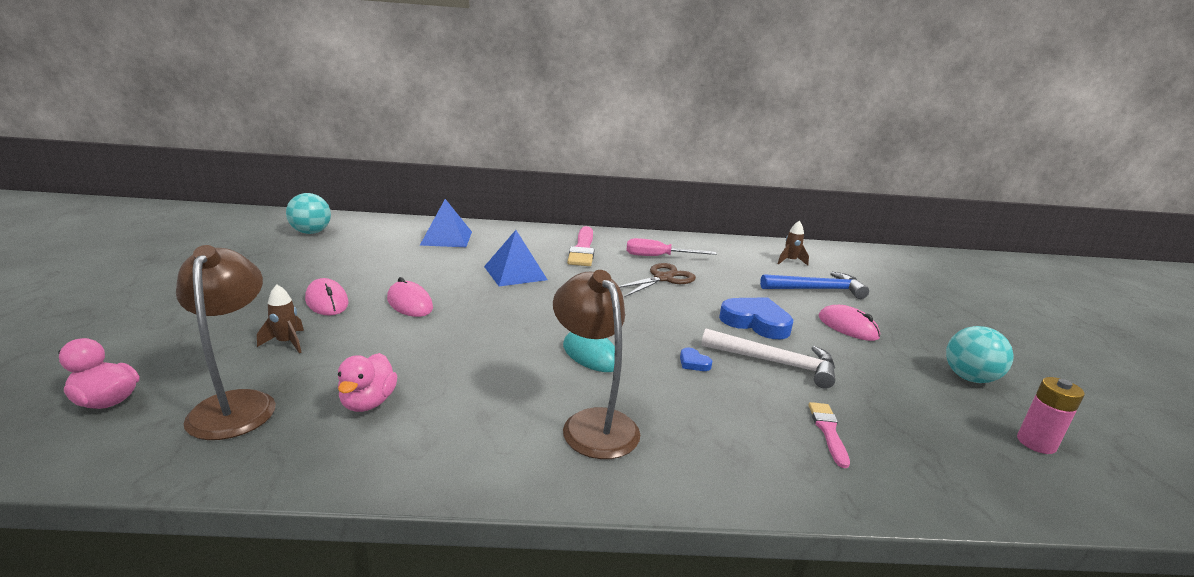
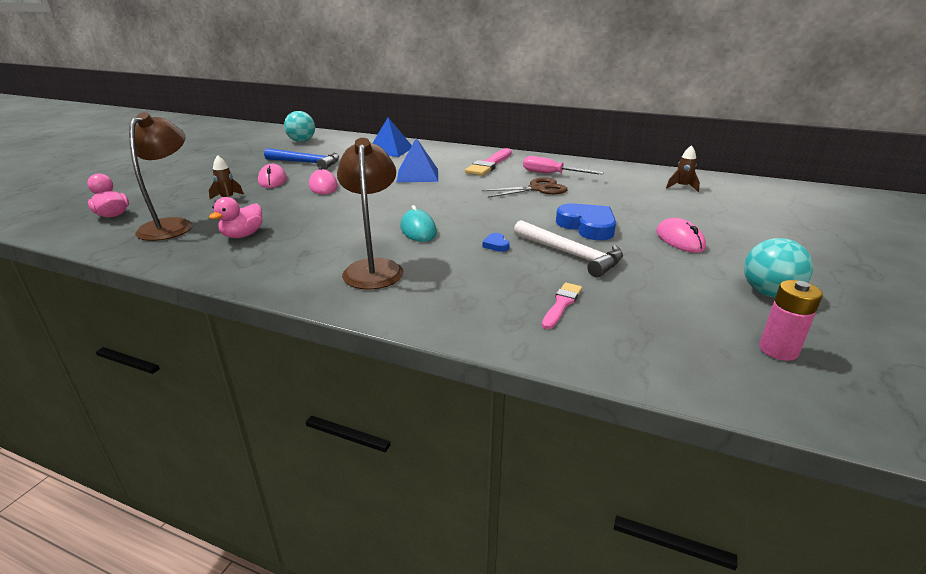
camera: 25 degrees right, 5 degrees up
(817, 289) = (683, 210): blue hammer -> blue hammer (306, 163)

